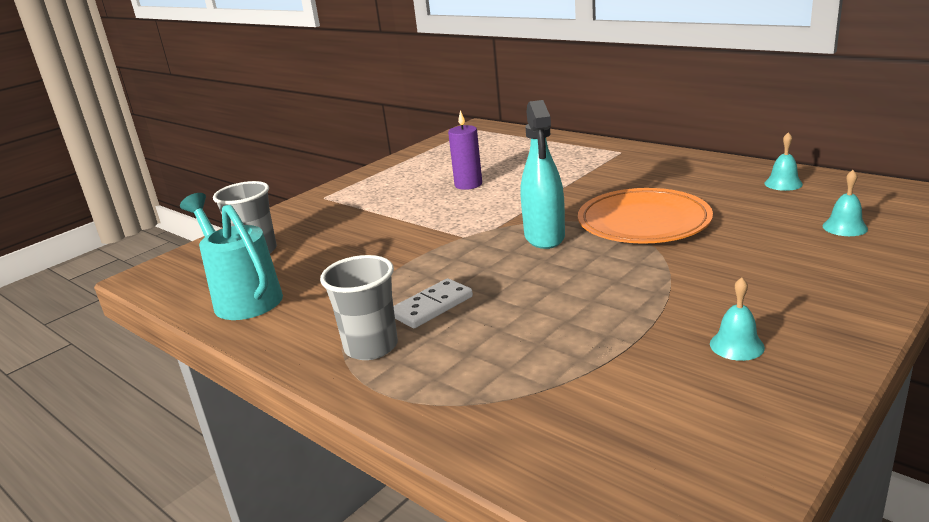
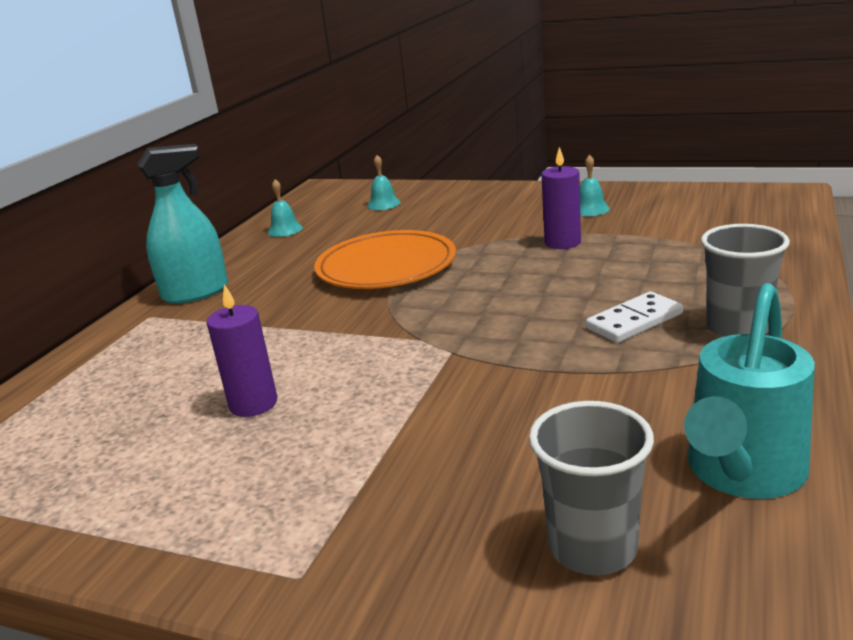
camera: 110 degrees left, 0 degrees up
(432, 306) = (634, 321): white domino -> white domino turned 60 degrees counterclockwise
(544, 237) = (436, 305): turquoise spray bottle -> turquoise spray bottle (196, 293)
(633, 307) = (562, 242): none -> purple candle

